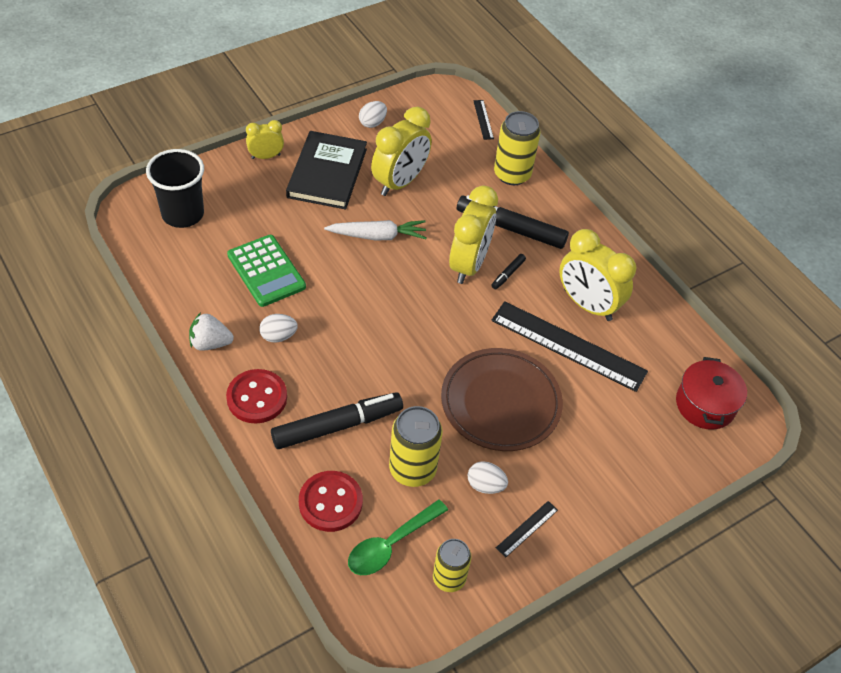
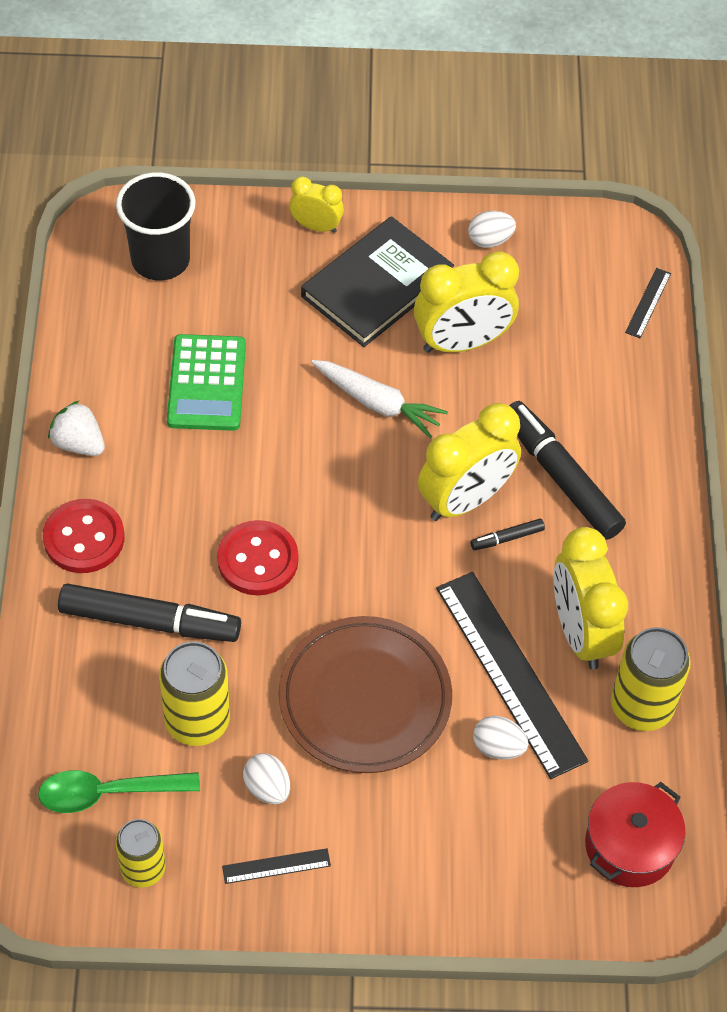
camera: 35 degrees right, 5 degrees up
(278, 336) = (162, 475): white egg -> white egg (498, 747)
(330, 502) = (77, 707): red button -> red button (258, 560)
(512, 174) = (624, 402): yellow can -> yellow can (641, 706)

